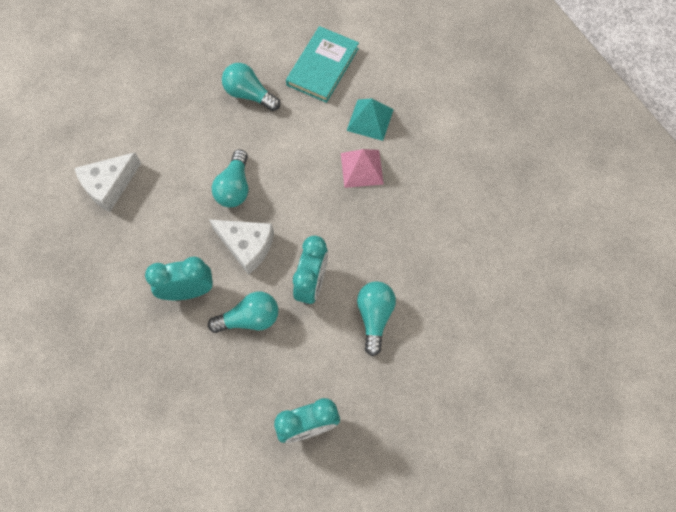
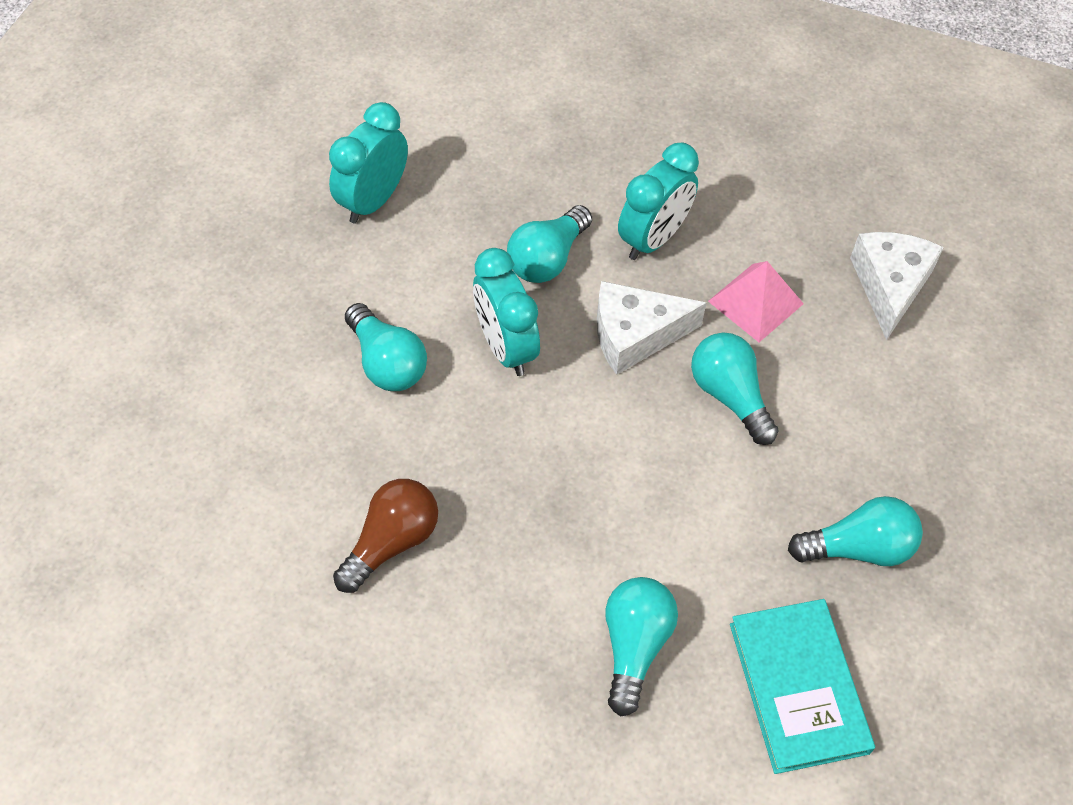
camera: 140 degrees right, 10 degrees down
(361, 168) = (576, 553): pink pyramid -> pink pyramid (756, 302)
(370, 119) = (634, 646): turquoise pyramid -> turquoise light bulb
(435, 226) = (391, 542): none -> brown light bulb

